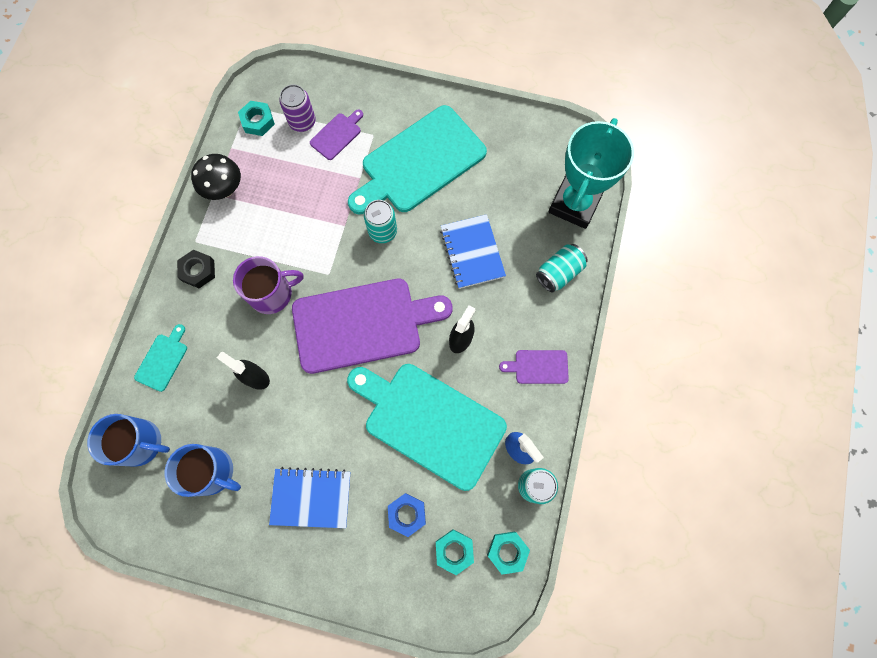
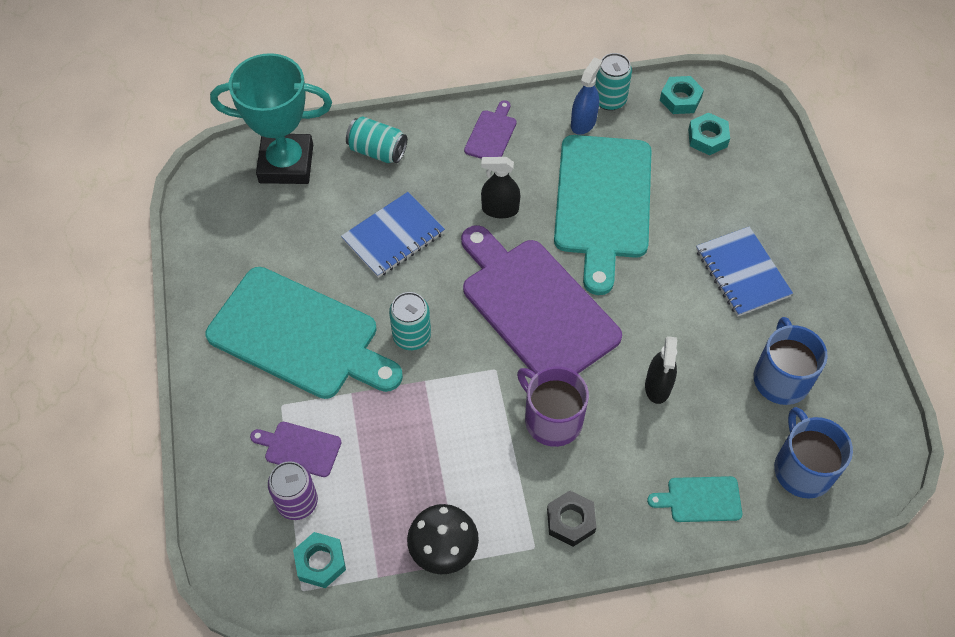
camera: 115 degrees left, 15 degrees down
(407, 514) = (701, 186): blue nut -> none
(538, 367) = (491, 134): purple cutting board -> purple cutting board turned 135 degrees counterclockwise

